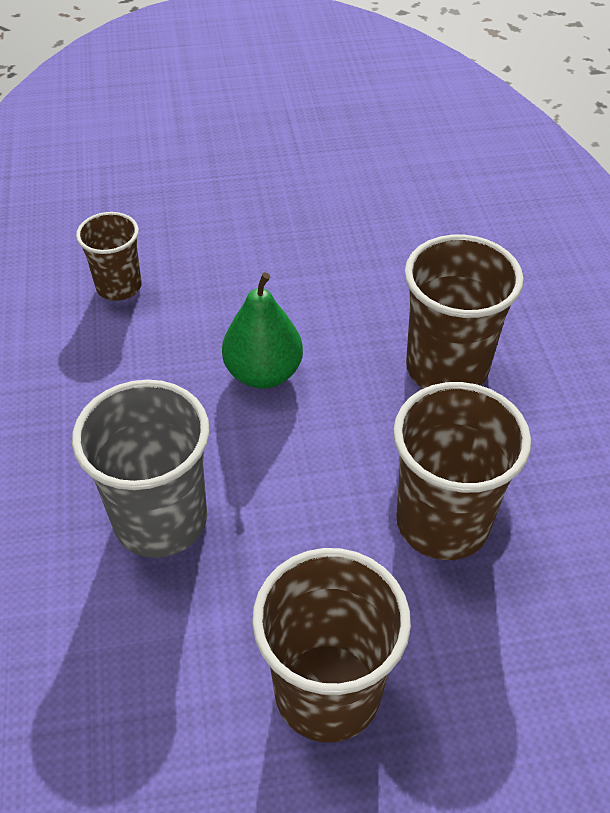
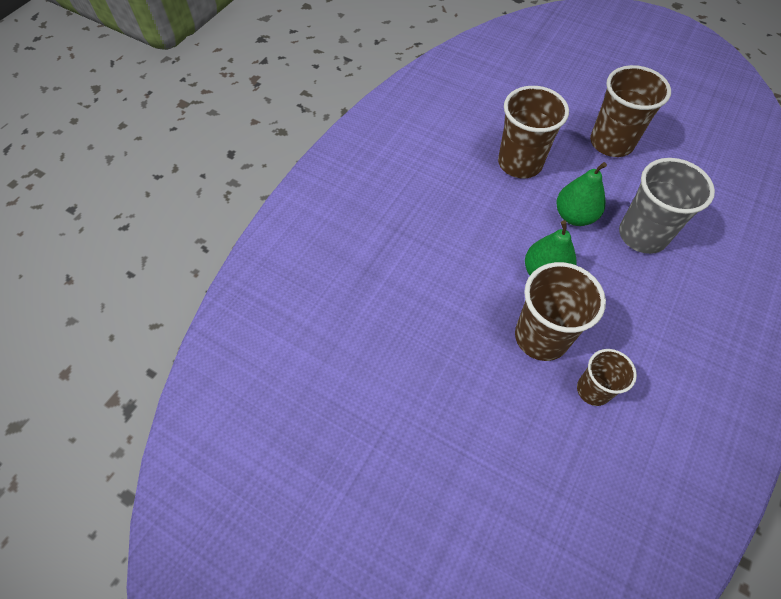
camera: 140 degrees left, 10 degrees up
(285, 483) = (574, 216): none -> green pear
(446, 368) = (451, 217): brown cup -> brown cup (541, 337)

